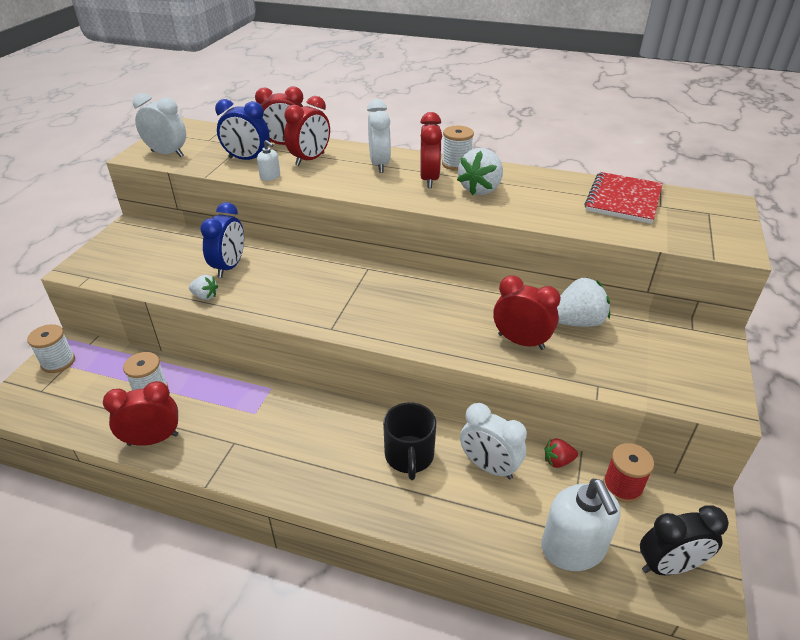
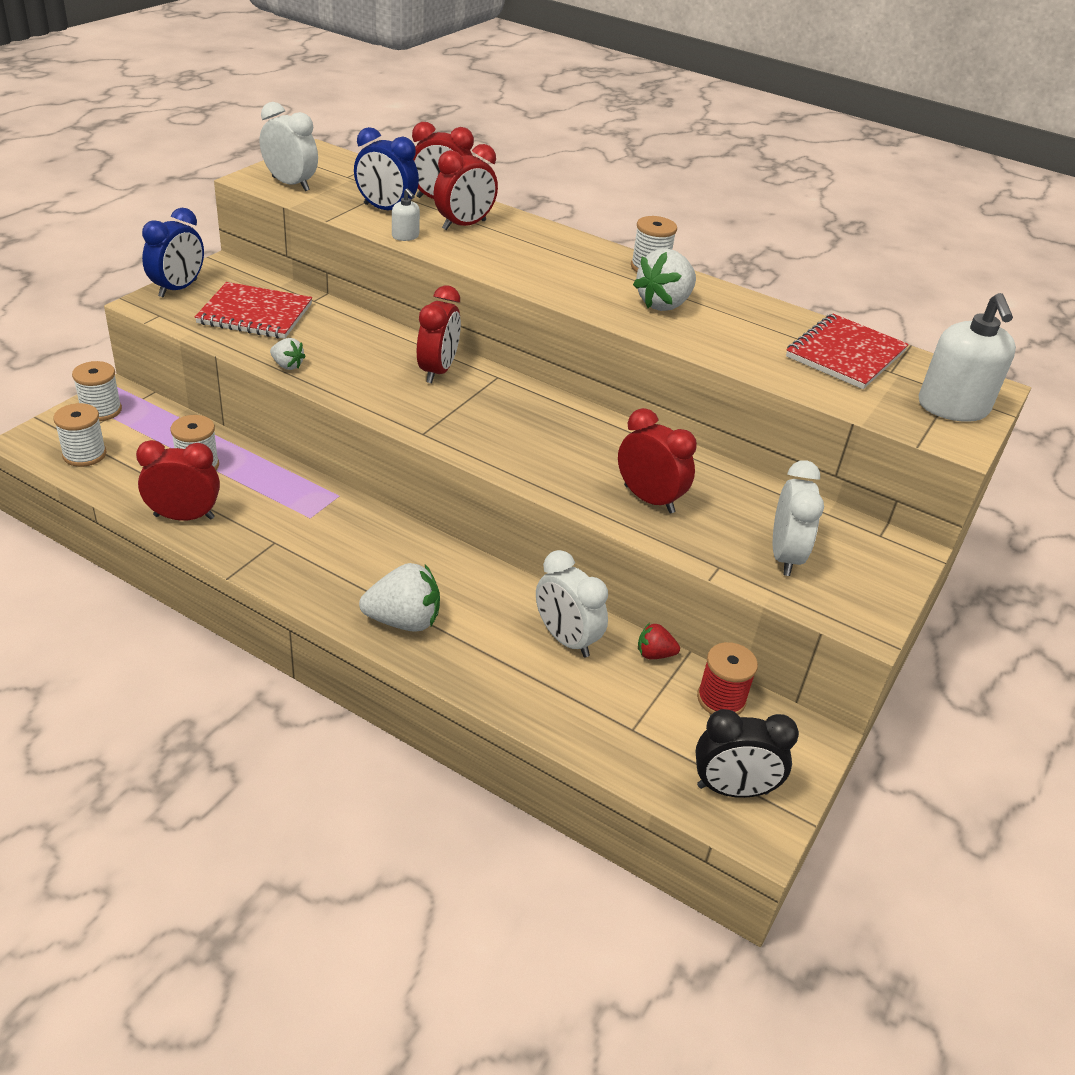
camera: 10 degrees right, 0 degrees up
(54, 404) = (84, 454): none -> white spool
(165, 259) = (255, 314): none -> red notebook
(229, 267) = (328, 338): blue clock -> blue clock (178, 288)
(379, 164) = (549, 248): white clock -> white clock (785, 556)
(409, 456) = (475, 605): black mug -> none
(429, 179) = (604, 279): red clock -> red clock (437, 371)
(573, 548) = (626, 743): white soap dispenser -> white soap dispenser (952, 407)
(577, 322) = (733, 494): white strawberry -> white strawberry (403, 621)

